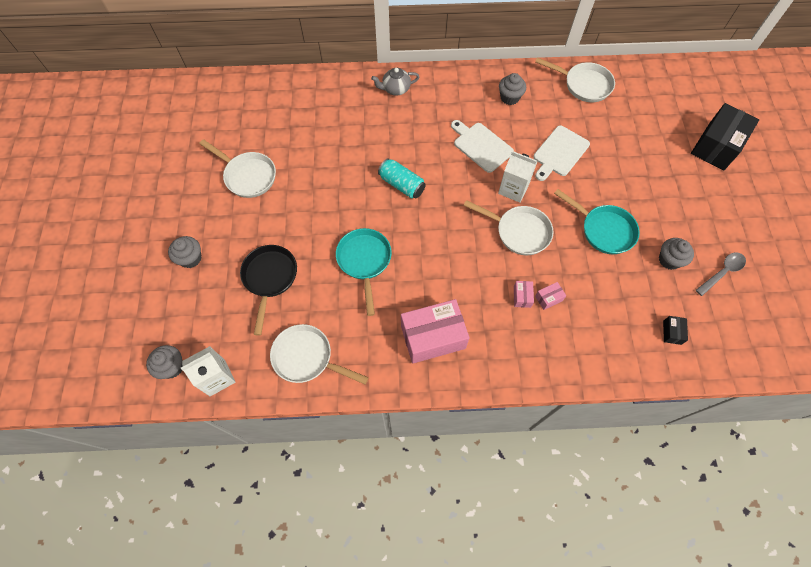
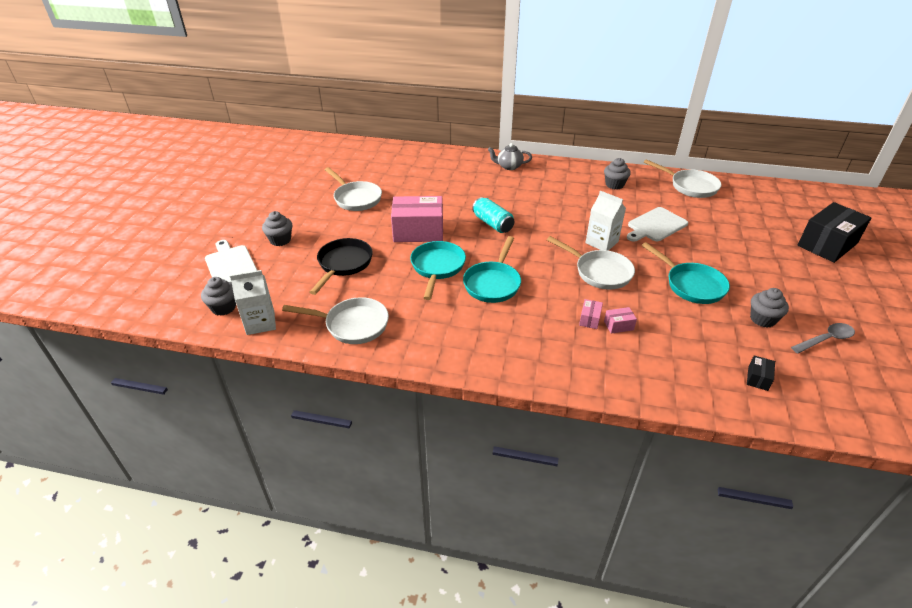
camera: 15 degrees right, 25 degrees down
(307, 358) = (352, 325): white pan -> white pan turned 150 degrees clockwise
(424, 270) = (493, 283): none -> turquoise pan
(433, 337) = (485, 333): pink box -> pink box (418, 231)
(481, 146) = (578, 210): white cutting board -> white cutting board (230, 264)

